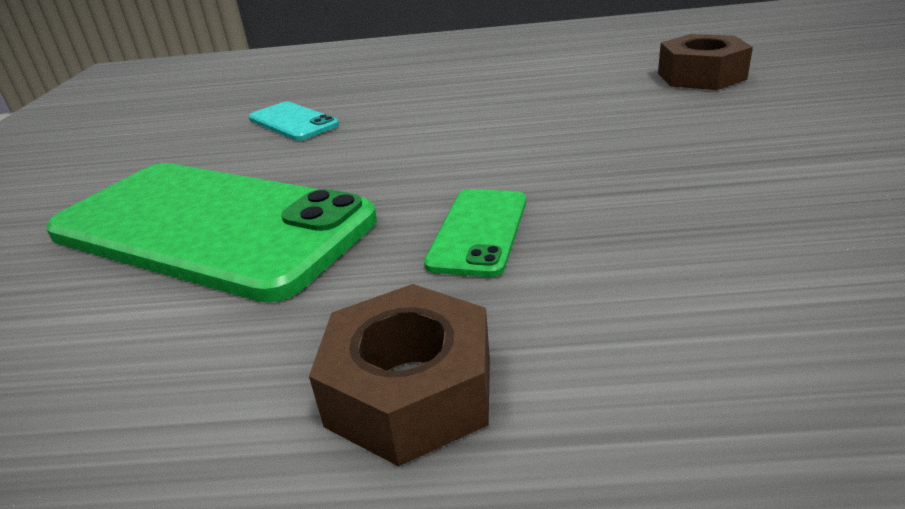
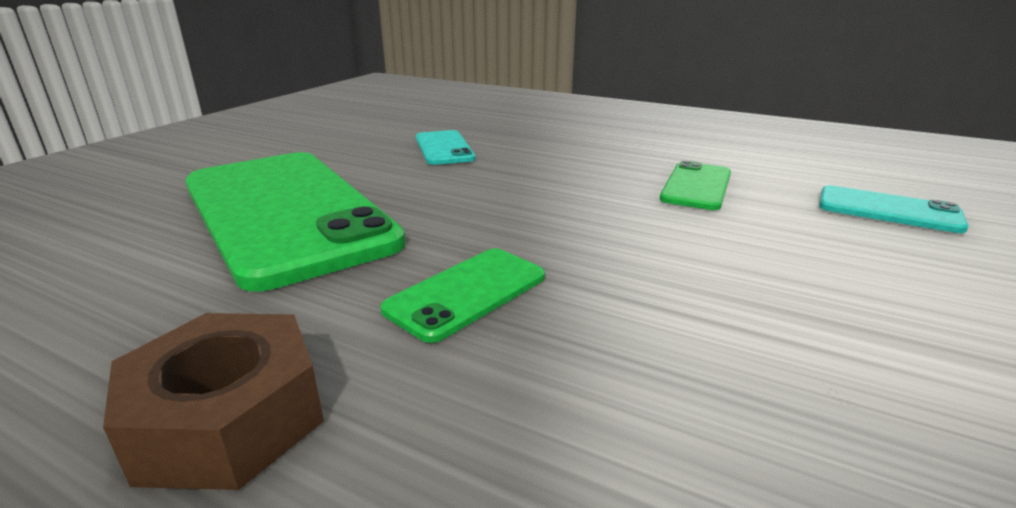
camera: 25 degrees right, 5 degrees down
(555, 95) = (696, 186): none -> green phone
(701, 76) = (888, 210): brown nut -> turquoise phone

